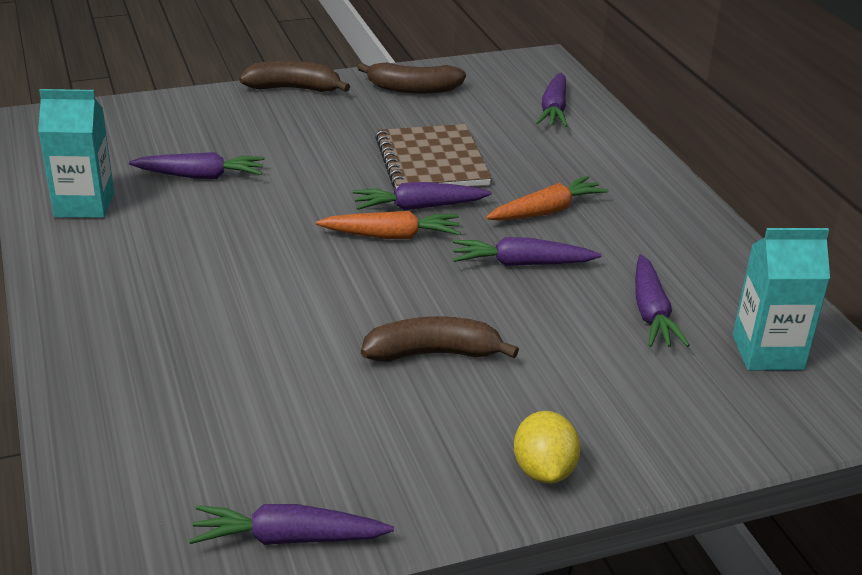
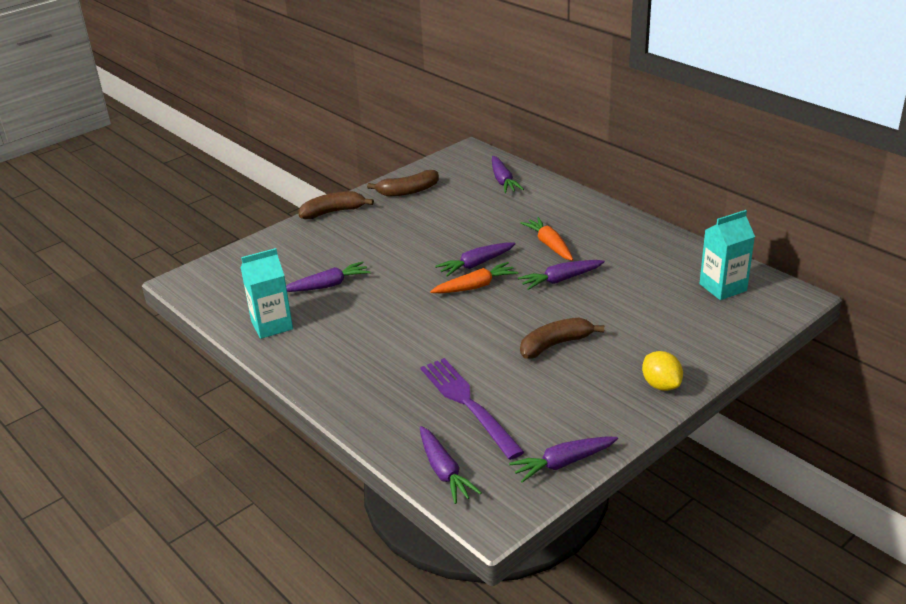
camera: 20 degrees left, 0 degrees up
(232, 395) = (467, 403): none -> purple fork
(432, 161) = (459, 234): brown notebook -> none
(546, 211) = (549, 245): orange carrot -> orange carrot turned 60 degrees counterclockwise
(651, 313) = (650, 285): purple carrot -> purple carrot (444, 471)

